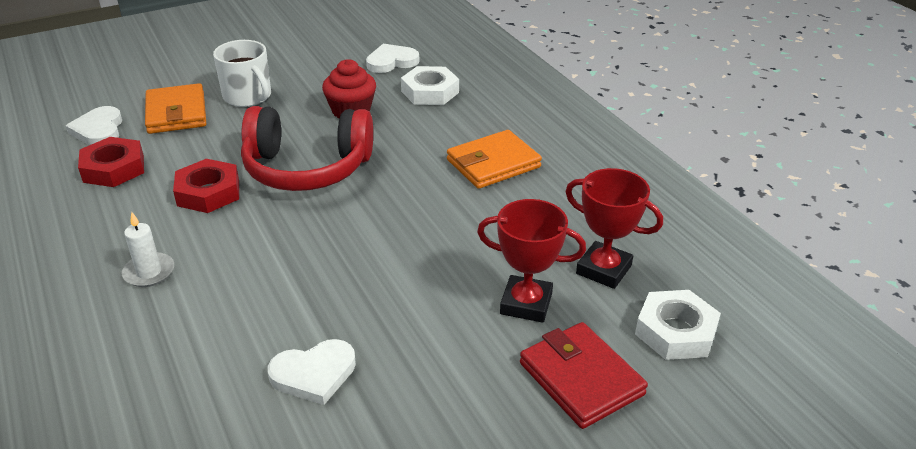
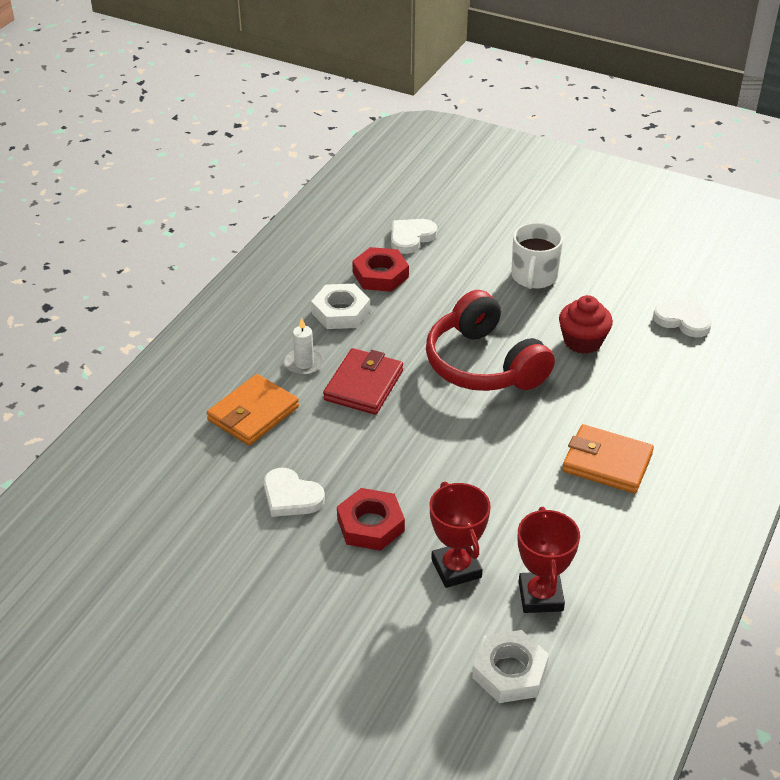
camera: 55 degrees right, 5 degrees up
(176, 113) = (471, 257): orange wallet -> orange wallet (253, 413)
(208, 192) = (404, 335): red nut -> red nut (370, 525)
(430, 92) = (665, 369): white nut -> white nut (340, 312)
(581, 378) = (408, 636): red wallet -> red wallet (364, 385)

